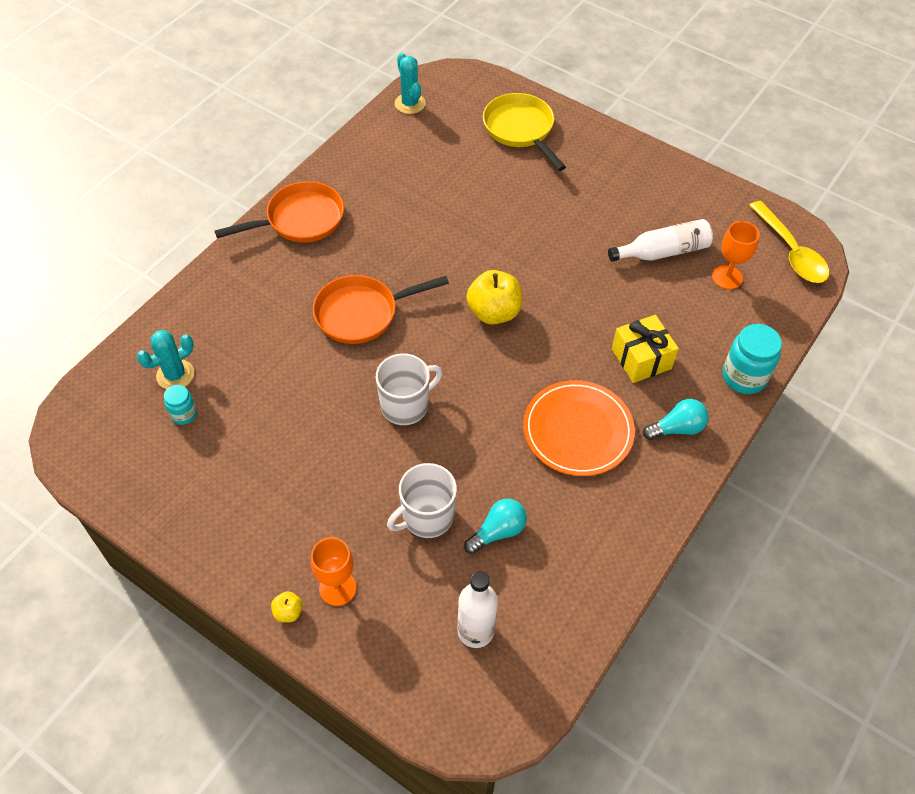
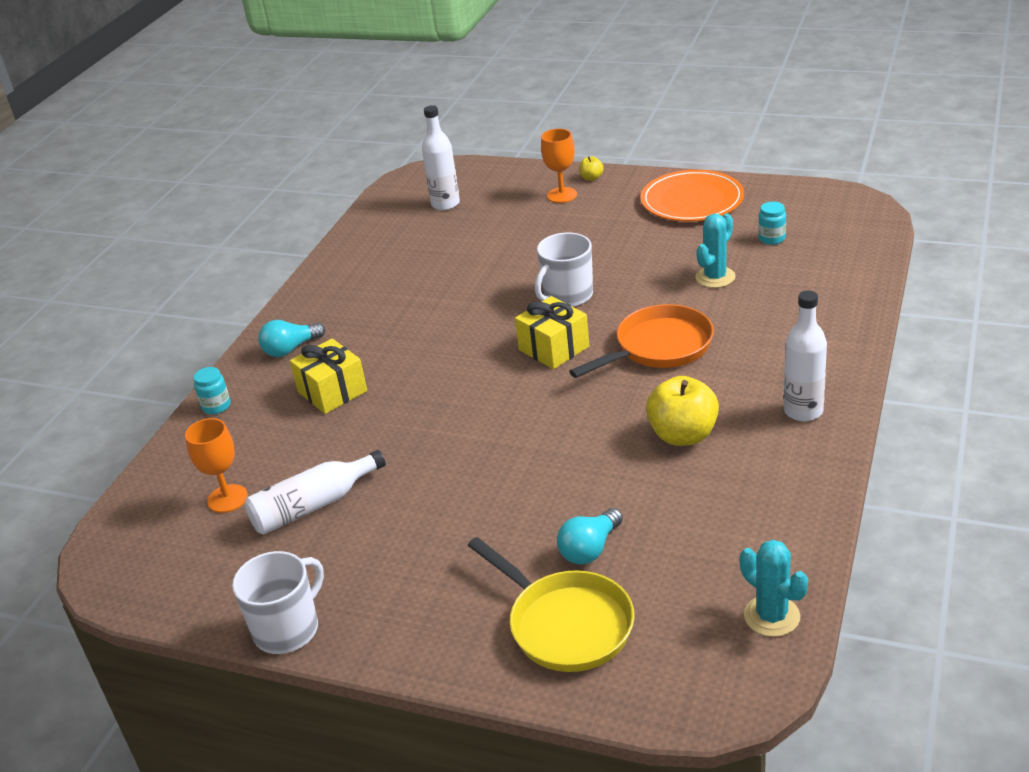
camera: 170 degrees right, 20 degrees down
(175, 375) = (807, 257): turquoise cactus -> turquoise cactus (715, 277)
(300, 220) = (803, 411): orange pan -> white bottle
(426, 517) = (511, 242): white mug -> white mug (288, 629)
(444, 343) = (554, 348): none -> yellow gift
(494, 312) = (510, 387): yellow apple -> yellow apple (683, 435)
(498, 531) = (446, 249): turquoise light bulb -> turquoise light bulb (590, 549)
(578, 430) = (391, 323): orange plate -> orange plate (692, 200)
(744, 377) = (216, 406): turquoise jar -> turquoise jar, size x0.57
(791, 252) = (134, 554): yellow spoon -> none

